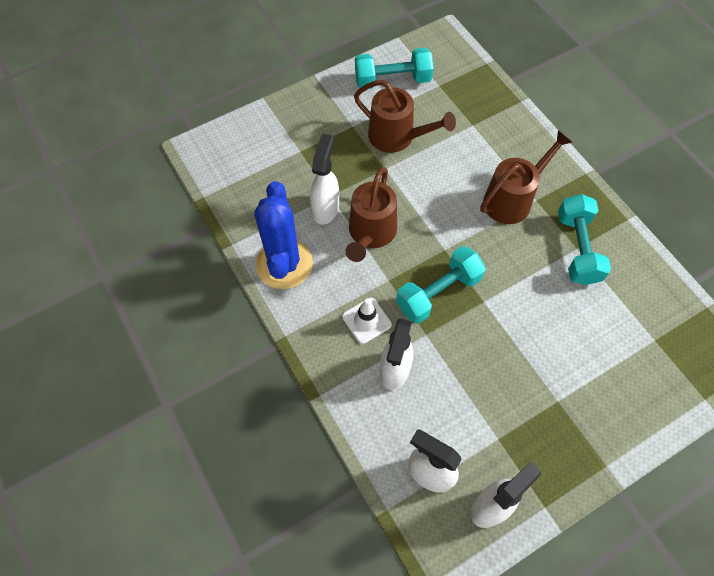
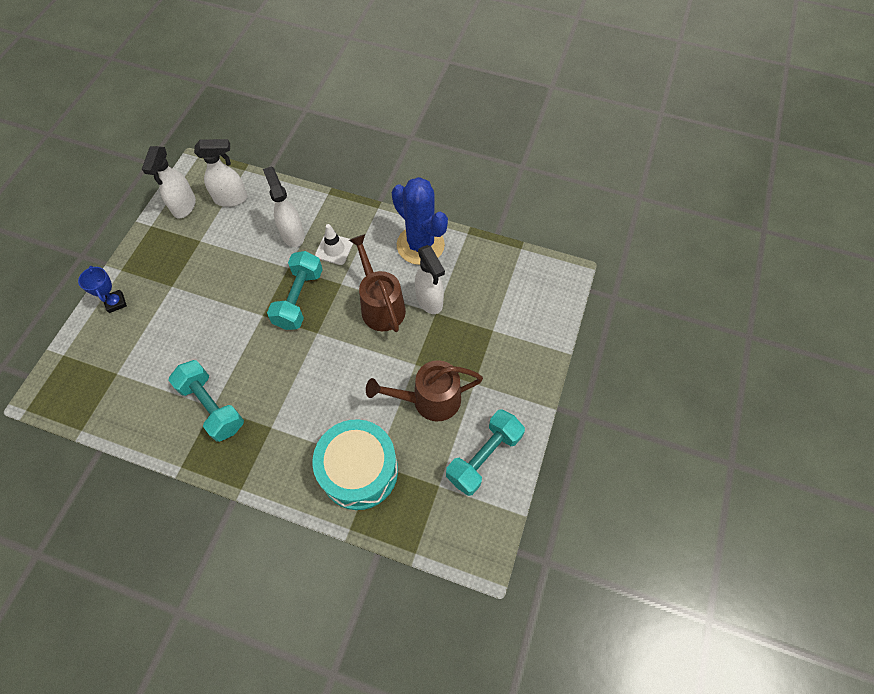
camera: 140 degrees right, 0 degrees up
(488, 128) = (359, 470): none -> turquoise drum
(512, 199) = (291, 413): brown watering can -> none
(628, 424) = (115, 303): none -> blue trophy

